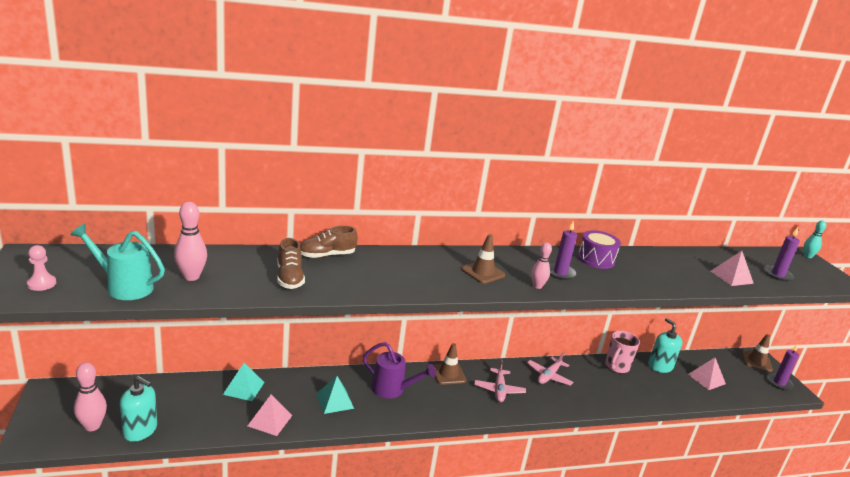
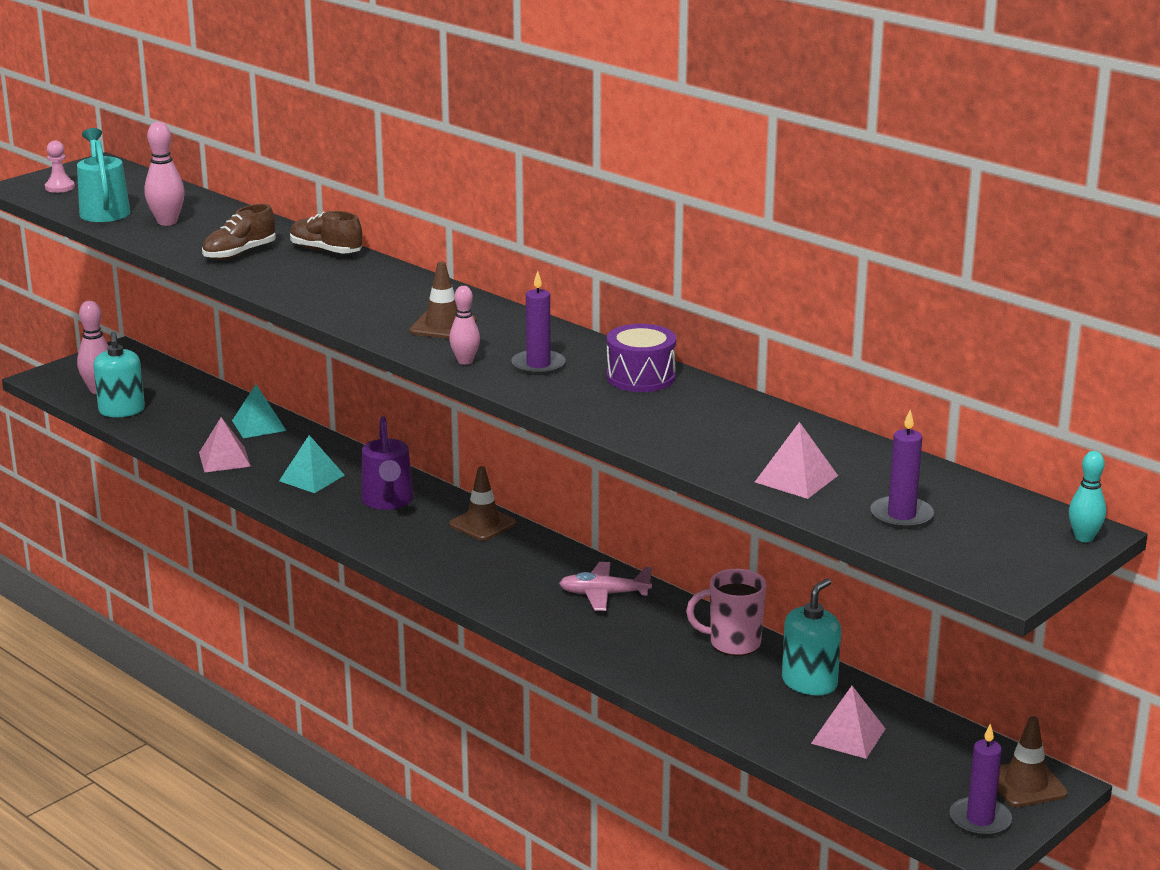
camera: 60 degrees right, 0 degrees up
(499, 390) = (503, 567): pink plane -> none

